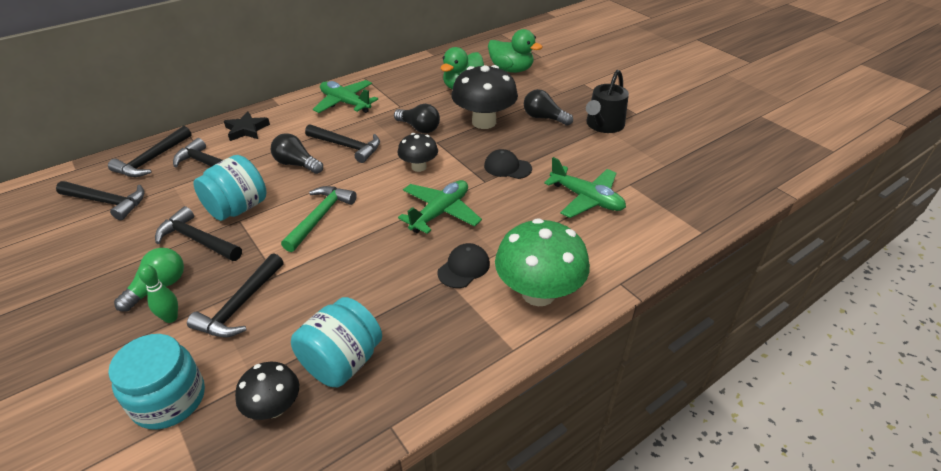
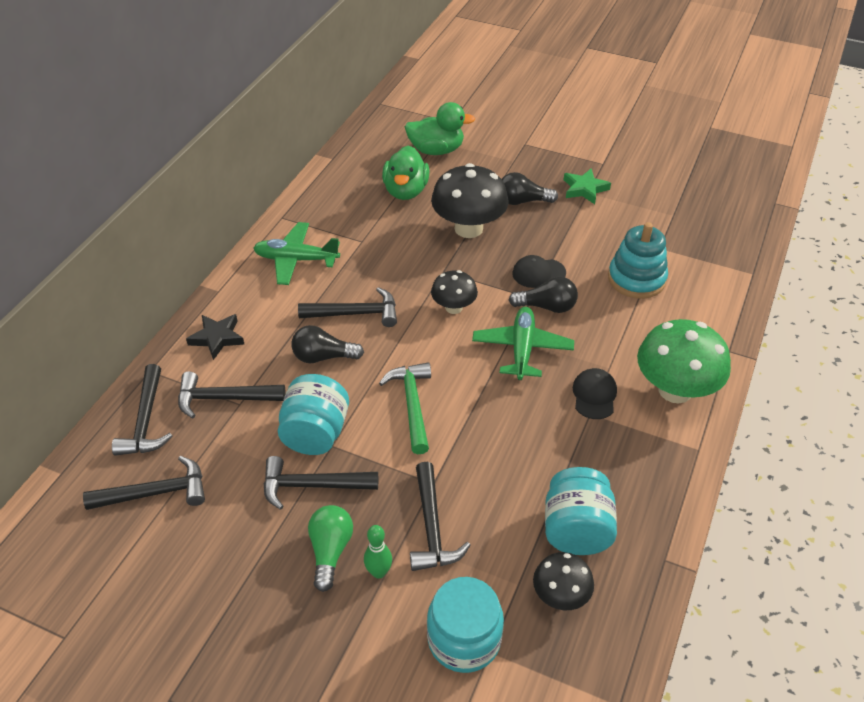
camera: 30 degrees left, 5 degrees up
(419, 128) = (409, 261): black light bulb -> black light bulb (546, 307)
(586, 199) = (636, 279): green plane -> turquoise stacking toy
(603, 125) = (584, 189): black watering can -> green star

